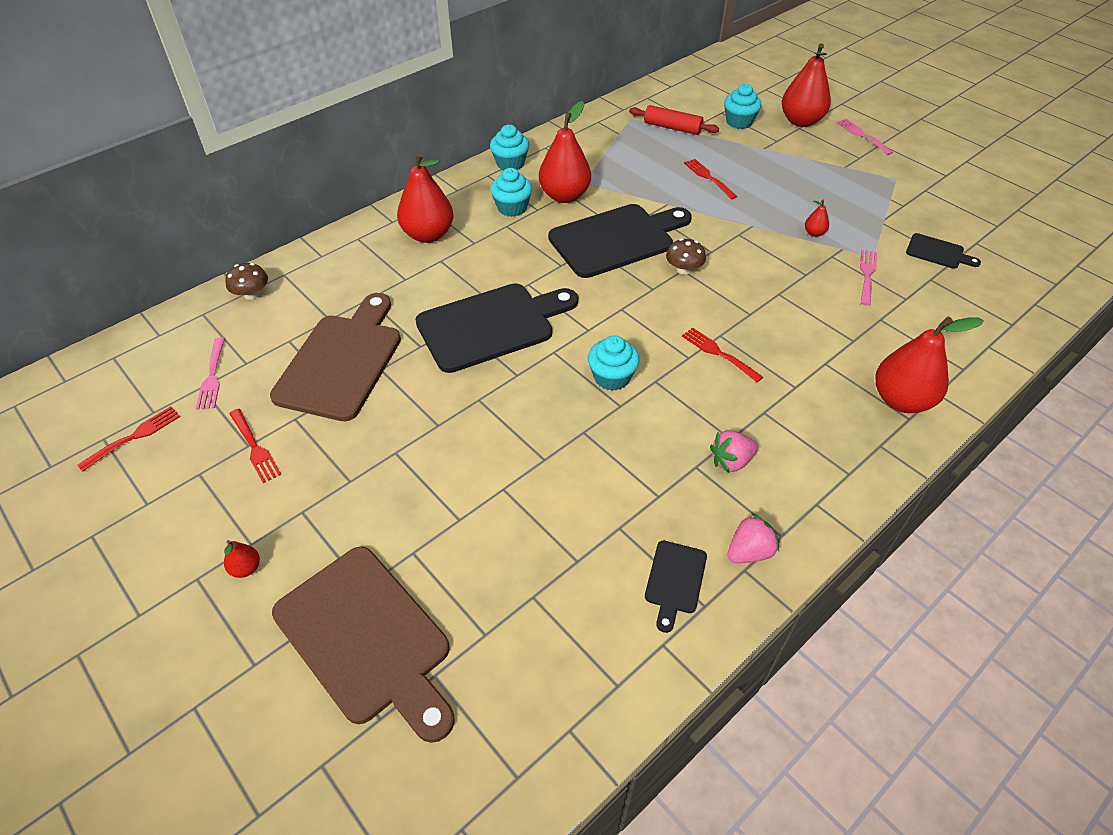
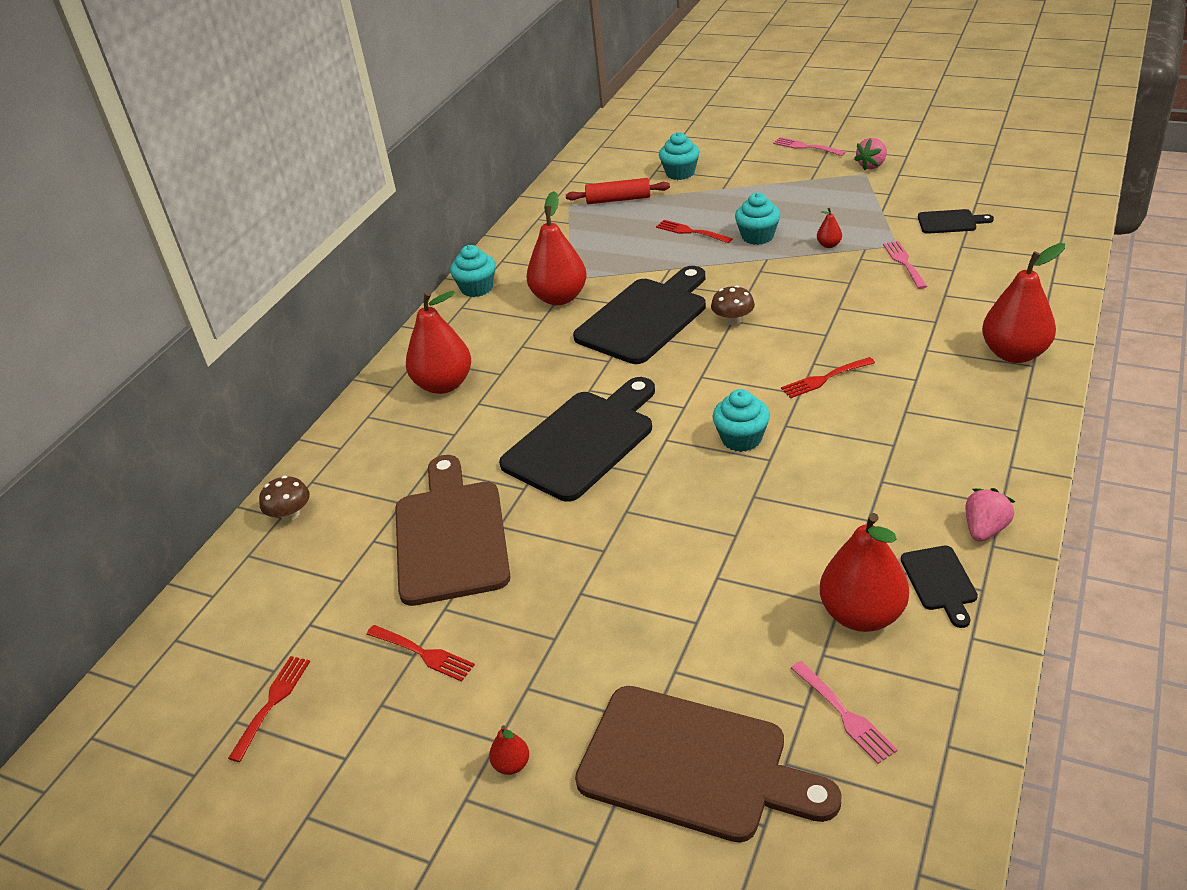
camera: 20 degrees left, 10 degrees down
(212, 376) = (314, 609): pink fork -> pink fork (844, 714)
(512, 208) = (513, 328): turquoise cupcake -> turquoise cupcake (757, 236)
(718, 353) = (824, 379): red fork -> red fork turned 45 degrees counterclockwise
(731, 461) = (909, 463): pink strawberry -> pink strawberry (872, 165)
(801, 121) = (739, 153): red pear -> red pear (862, 615)

